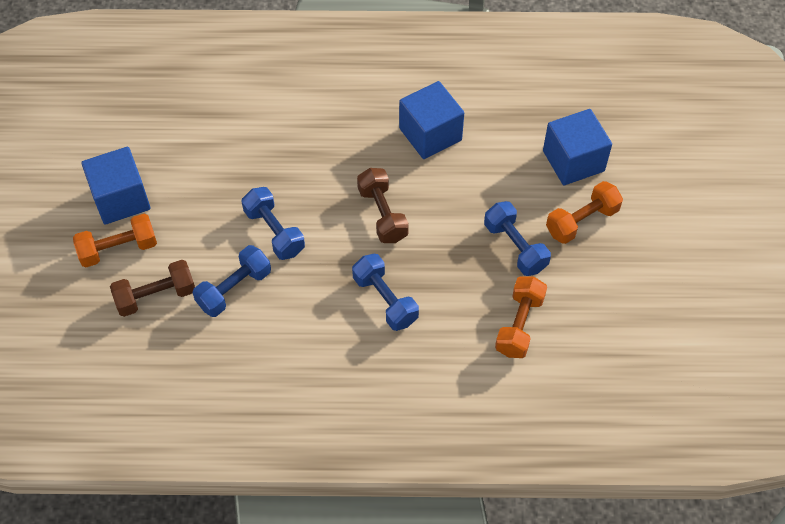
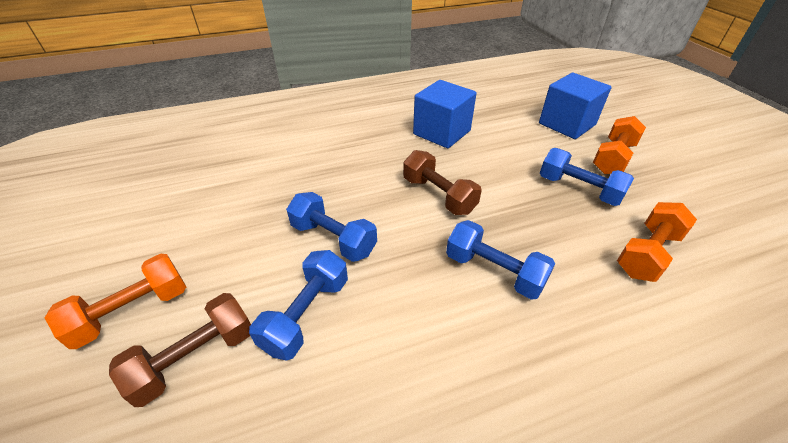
camera: 20 degrees left, 15 degrees down
(121, 199) = (134, 254): blue cube -> none
(519, 325) = (647, 253): orange dumbbell -> orange dumbbell turned 45 degrees clockwise

